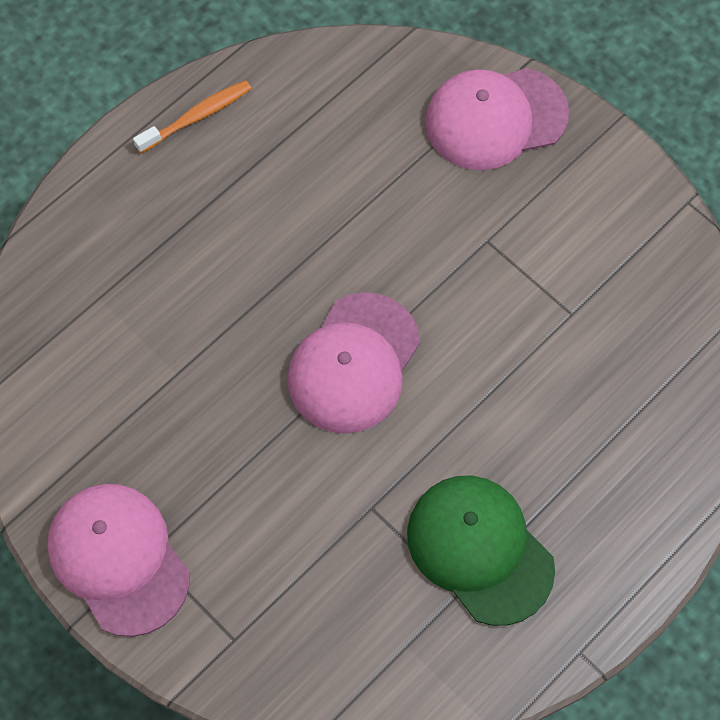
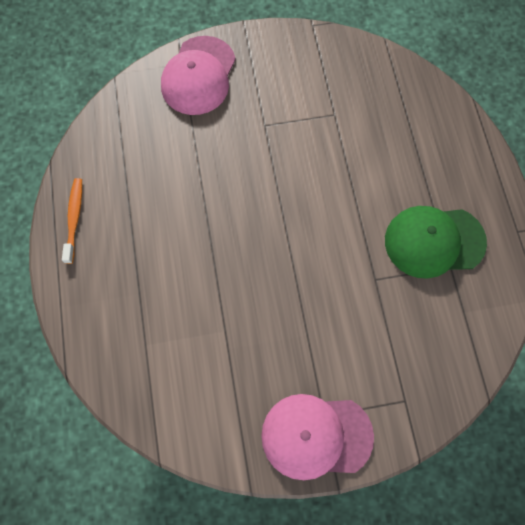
camera: 55 degrees left, 5 degrees up
(353, 363) = (287, 234): pink cap -> none

